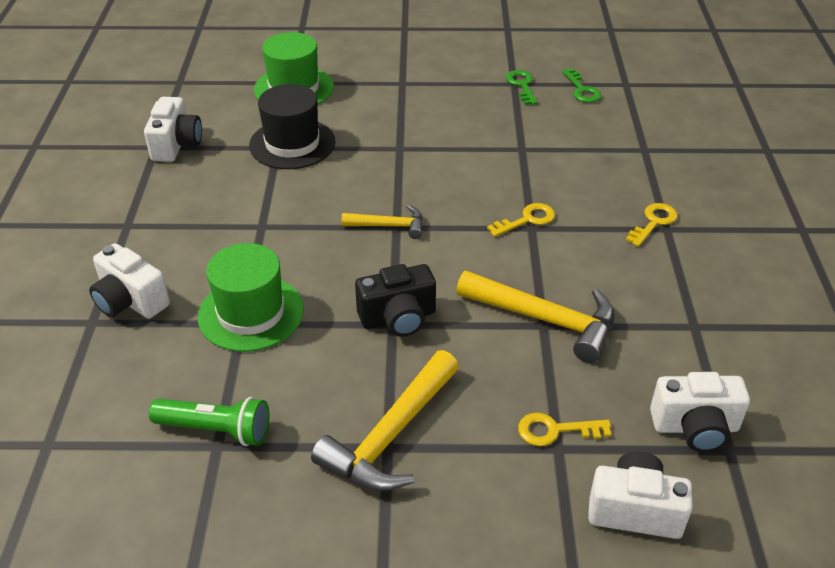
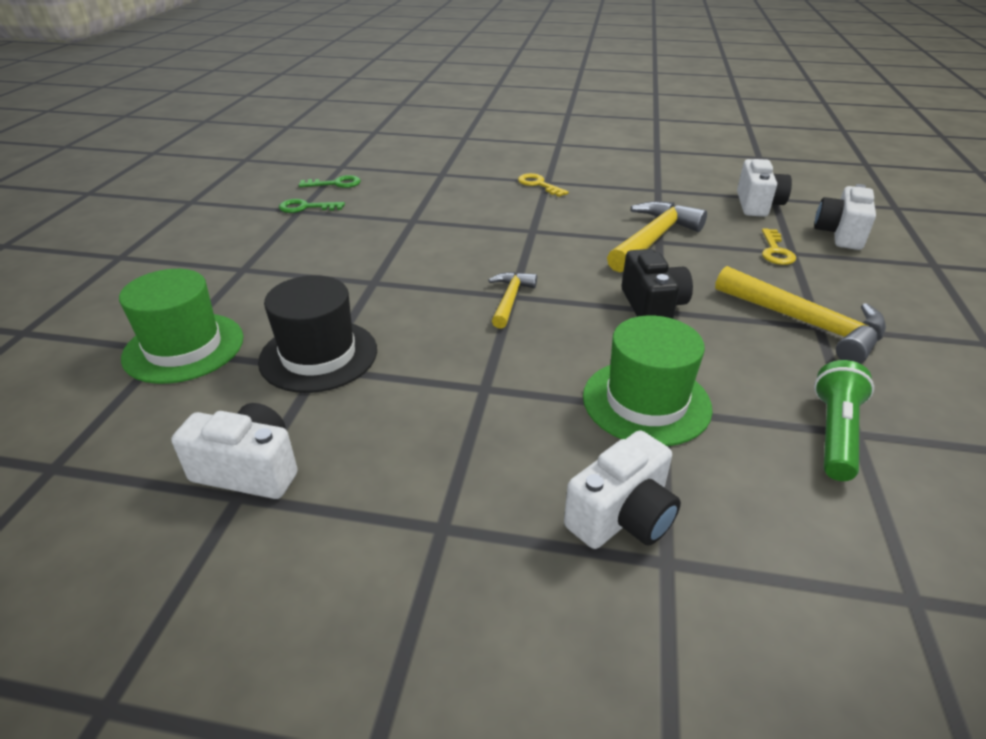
camera: 80 degrees left, 5 degrees down
(527, 220) = (521, 231): yellow key -> none

